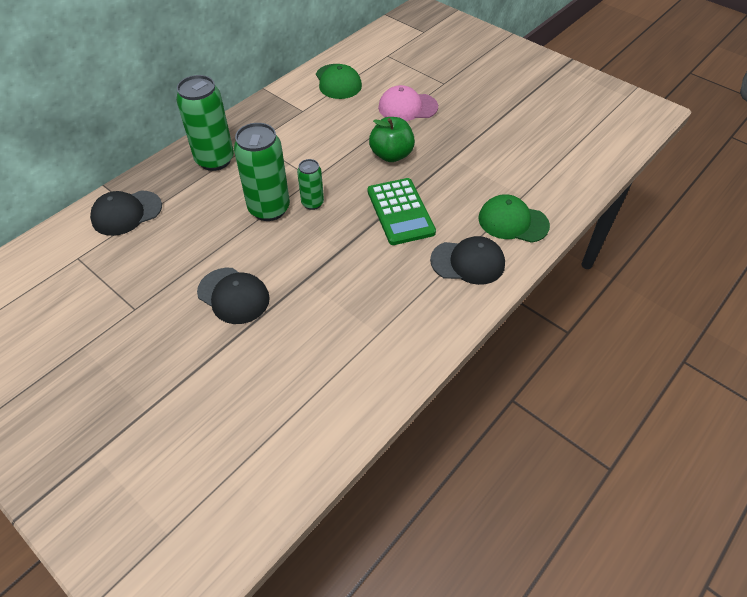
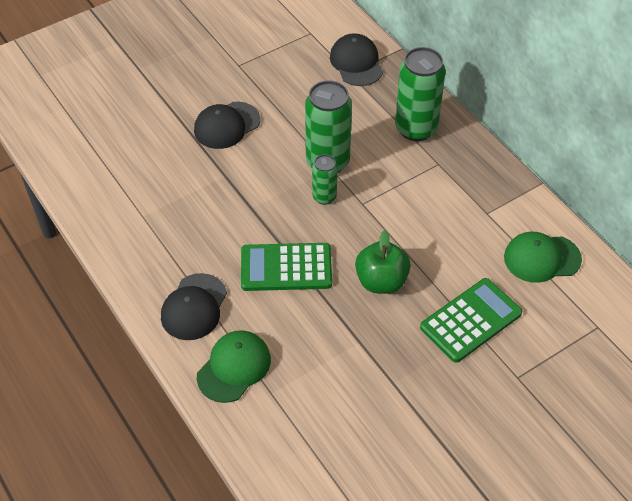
camera: 105 degrees right, 0 degrees up
(407, 107) = (471, 320): pink cap -> green calculator

